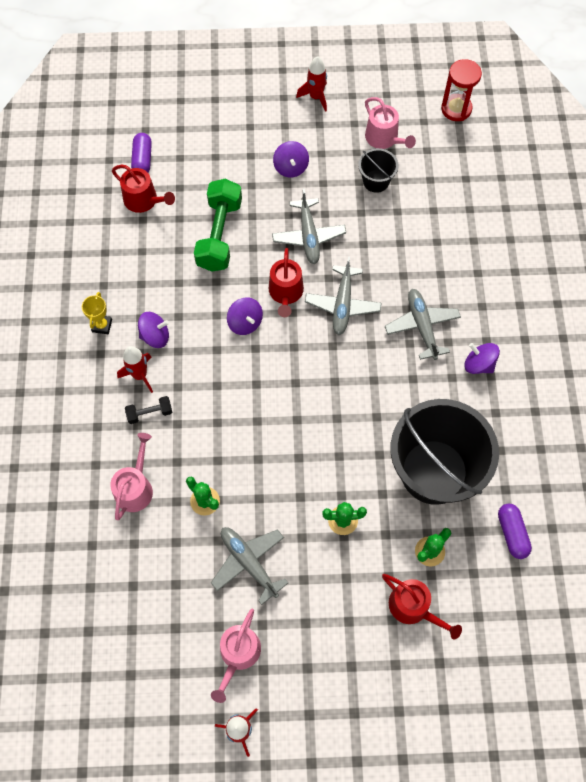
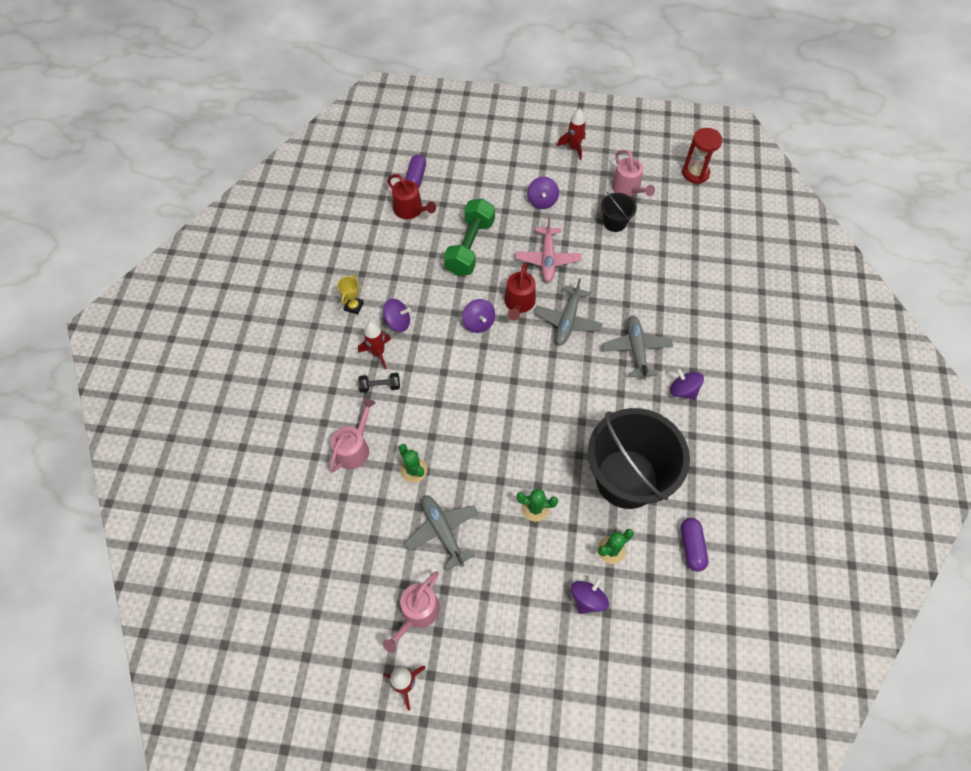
camera: 10 degrees right, 5 degrees down
(308, 236) = (547, 259): grey plane -> pink plane
(413, 607) = (587, 599): red watering can -> purple spinning top

